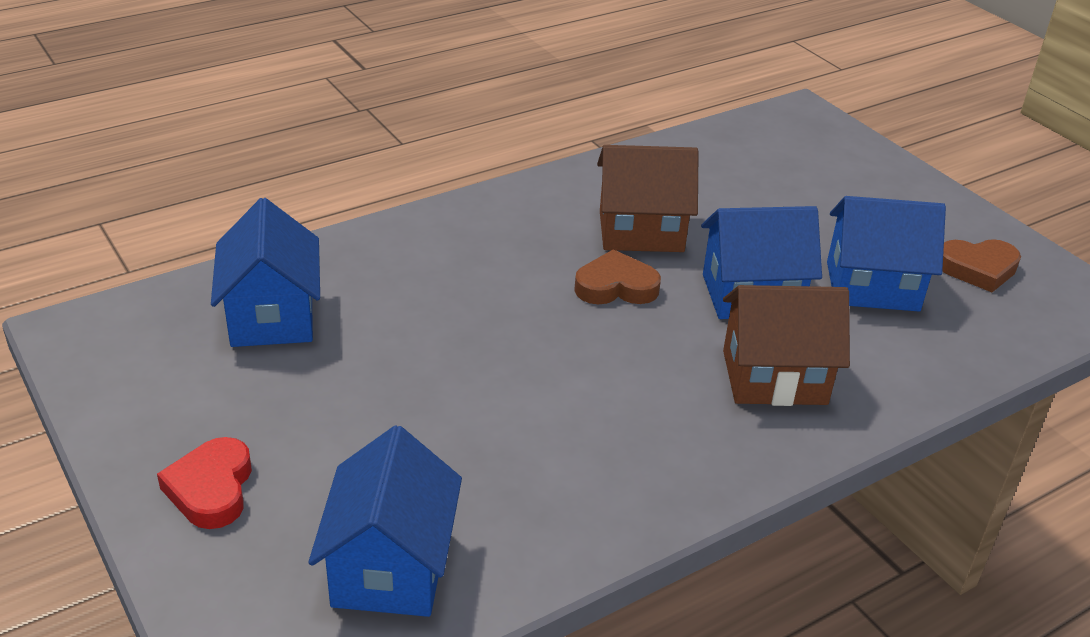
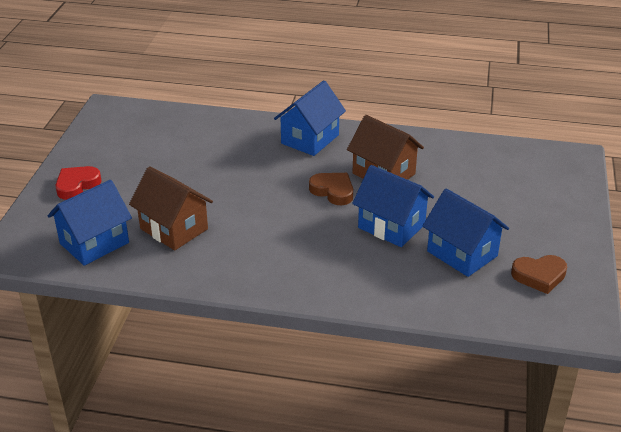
camera: 45 degrees right, 0 degrees up
(272, 316) = (178, 135): blue house -> blue house (310, 139)
(774, 377) = (343, 263): brown house -> brown house (174, 229)
(977, 269) = (539, 276): brown heart -> brown heart turned 45 degrees counterclockwise

